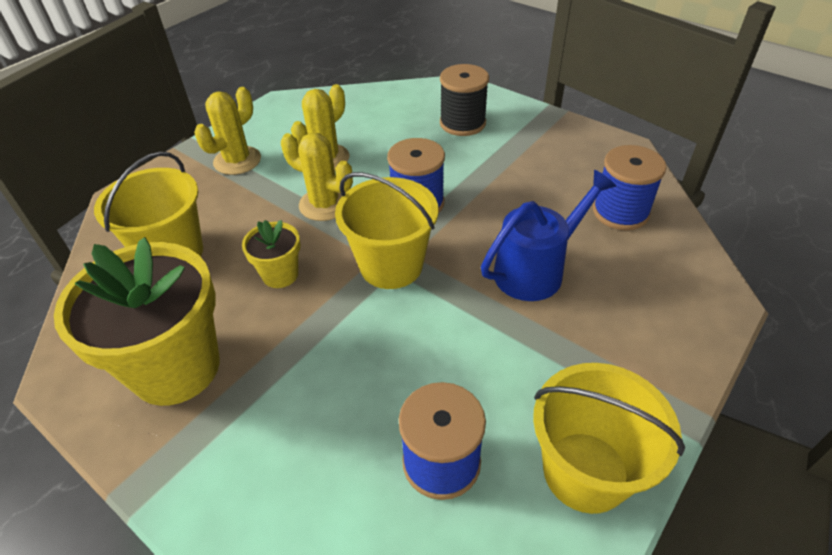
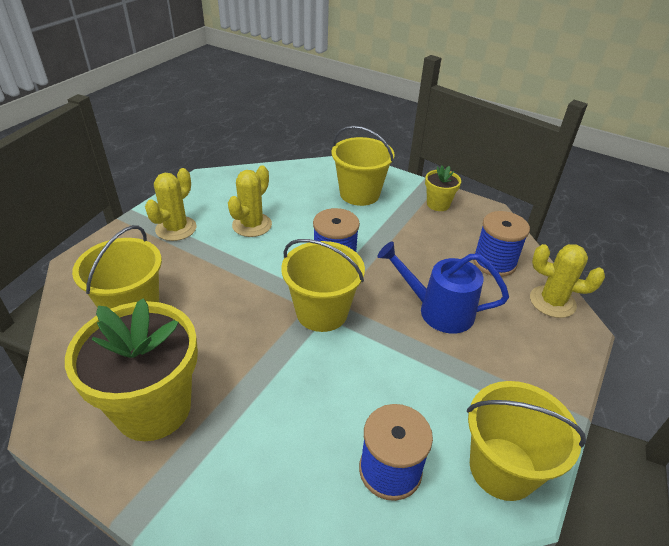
camera: 10 degrees left, 5 degrees down
(280, 274) = (230, 324): yellow flower pot -> yellow flower pot (438, 204)
(324, 204) = (257, 263): yellow cactus -> yellow cactus (552, 302)
(462, 123) = (359, 194): black spool -> yellow bucket
(536, 269) = (438, 310): blue watering can -> blue watering can turned 120 degrees counterclockwise

